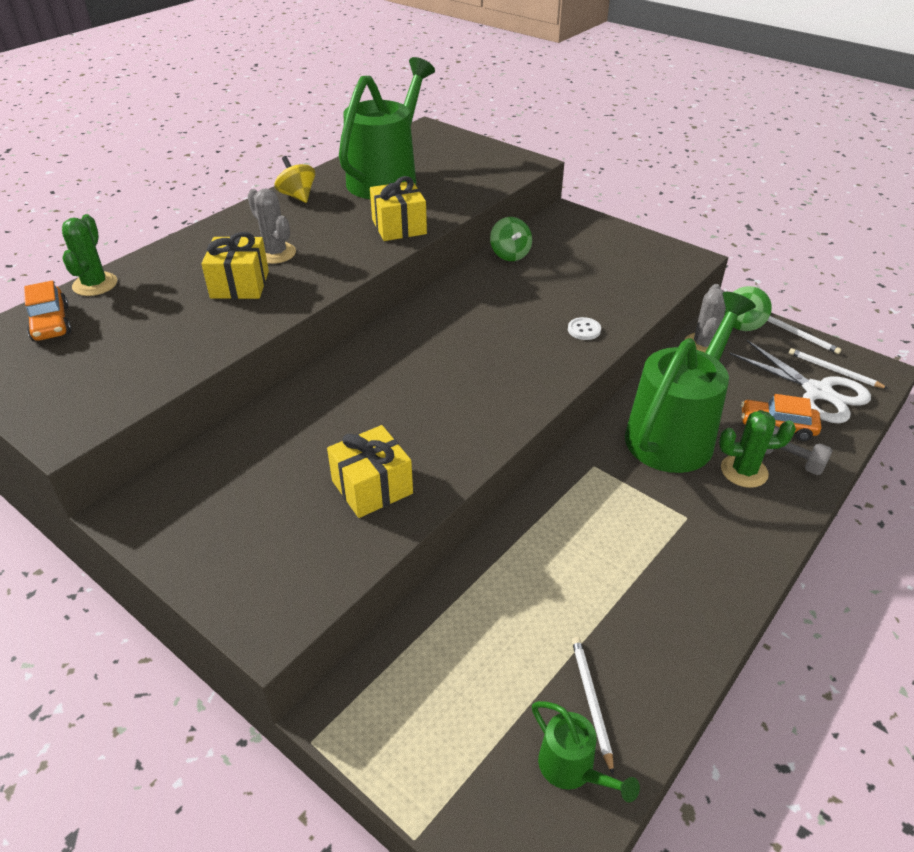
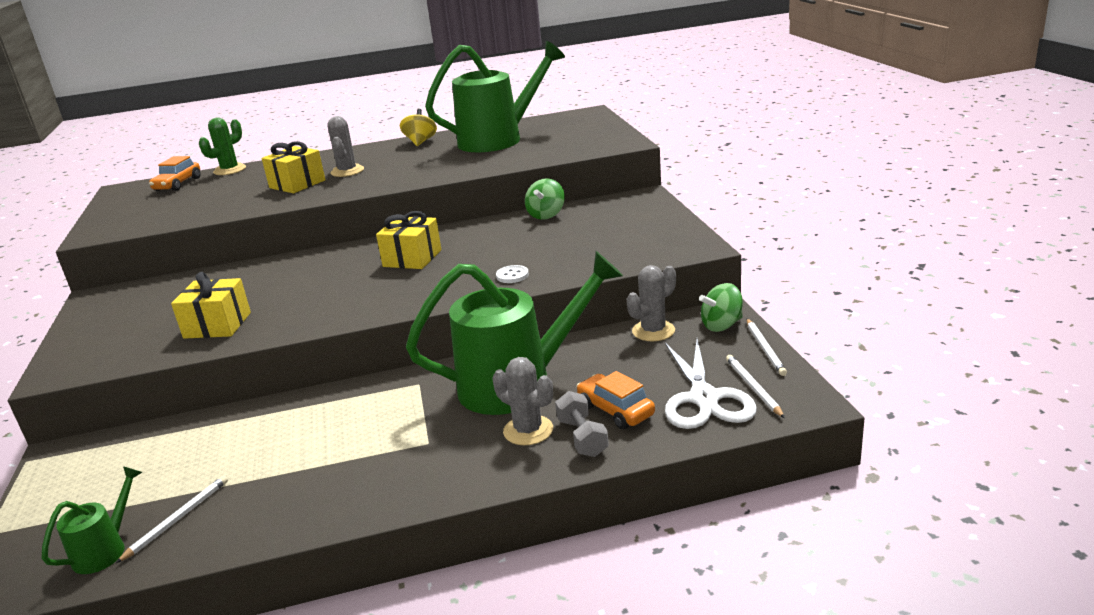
camera: 40 degrees right, 15 degrees down
(399, 227) = (450, 169): yellow gift -> yellow gift (412, 258)
(573, 769) = (106, 549): green watering can -> green watering can turned 150 degrees counterclockwise
(744, 471) = (528, 430): green cactus -> grey cactus

